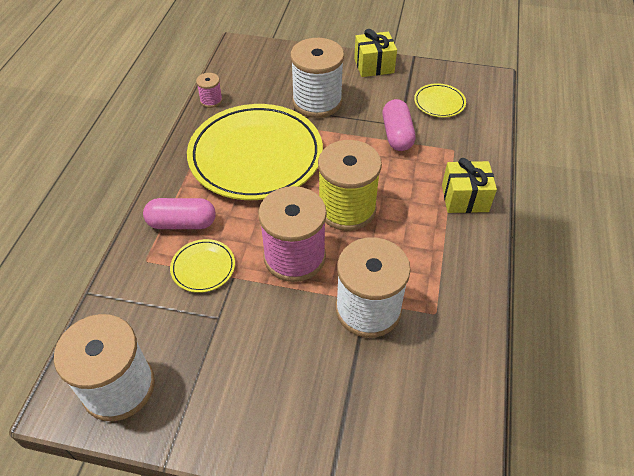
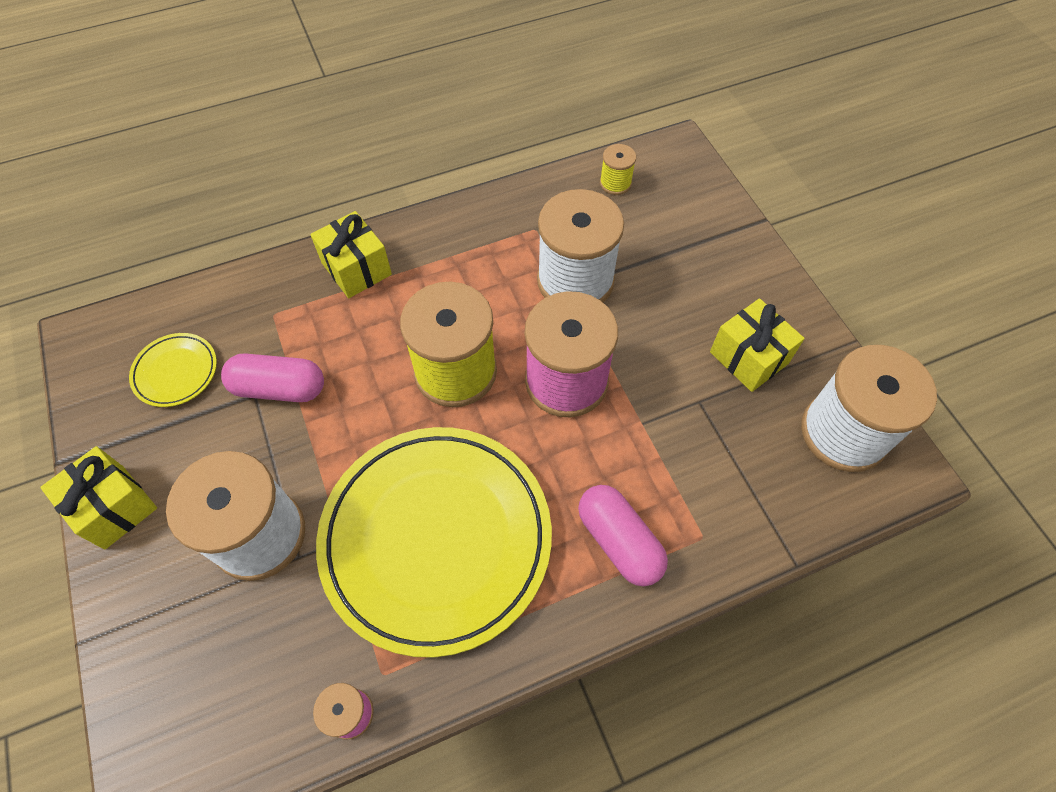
camera: 125 degrees left, 10 degrees up
(203, 268) = (657, 463): yellow plate -> none
(219, 373) = (749, 357): none -> yellow gift
(397, 135) = (279, 388): pink capsule -> pink capsule turned 45 degrees clockwise
(450, 402) = (615, 183): none -> yellow spool

